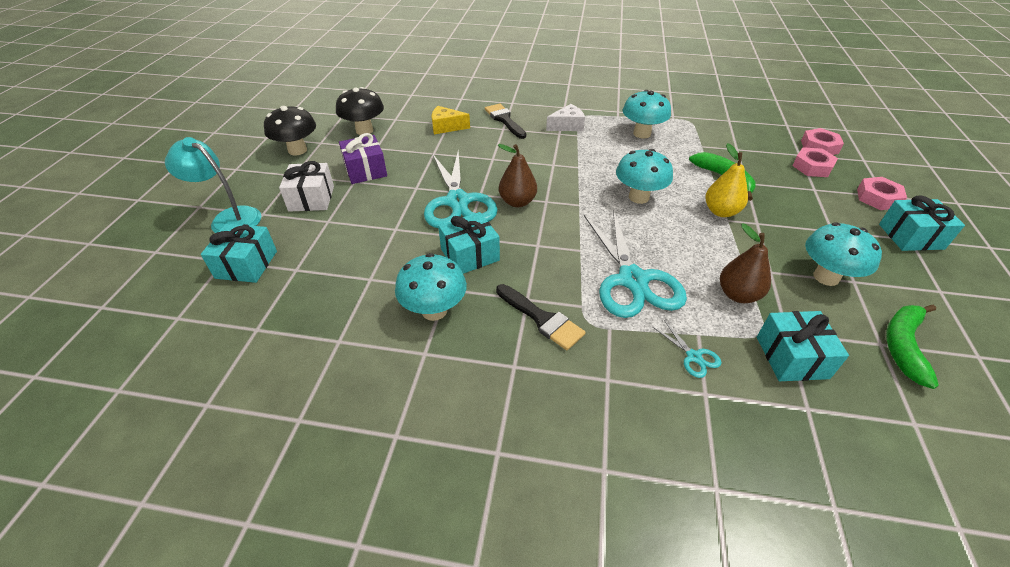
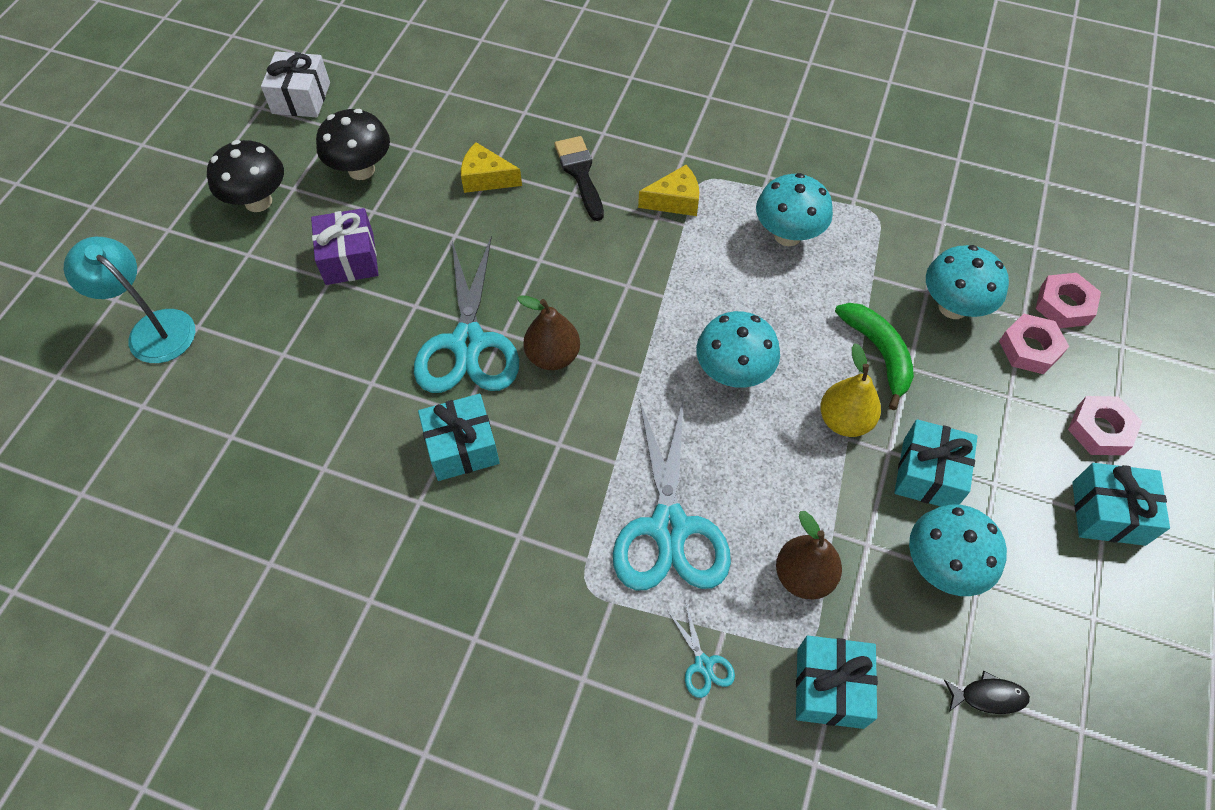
camera: 10 degrees right, 15 degrees up
(246, 264) = (169, 418): turquoise gift -> turquoise gift (928, 474)
(311, 198) = (266, 306): white gift -> white gift (301, 98)
(434, 310) = (395, 535): turquoise mushroom -> turquoise mushroom (953, 307)
(541, 319) = (528, 571): black brush -> none
(567, 126) = (675, 201): white cheese -> yellow cheese
(903, 346) = (988, 696): green banana -> black fish

